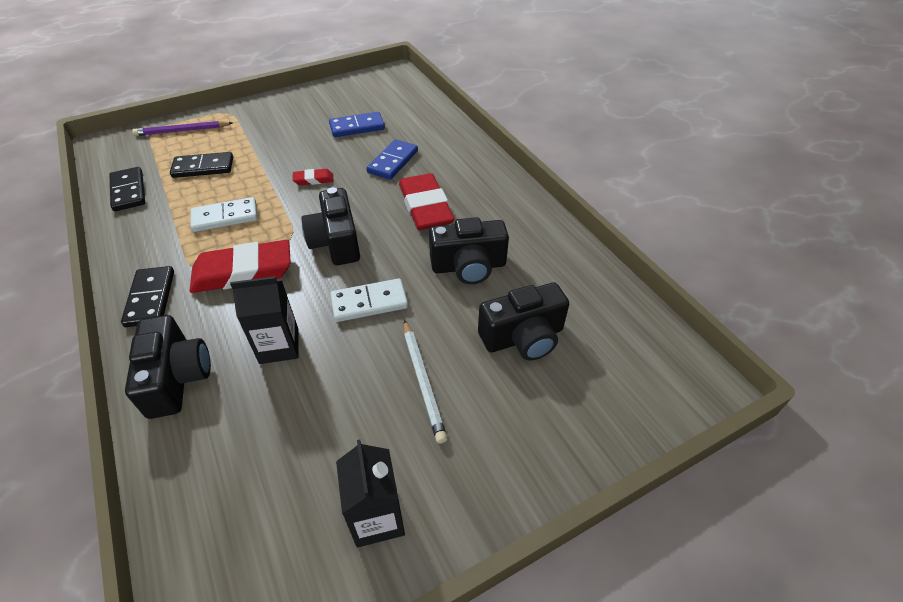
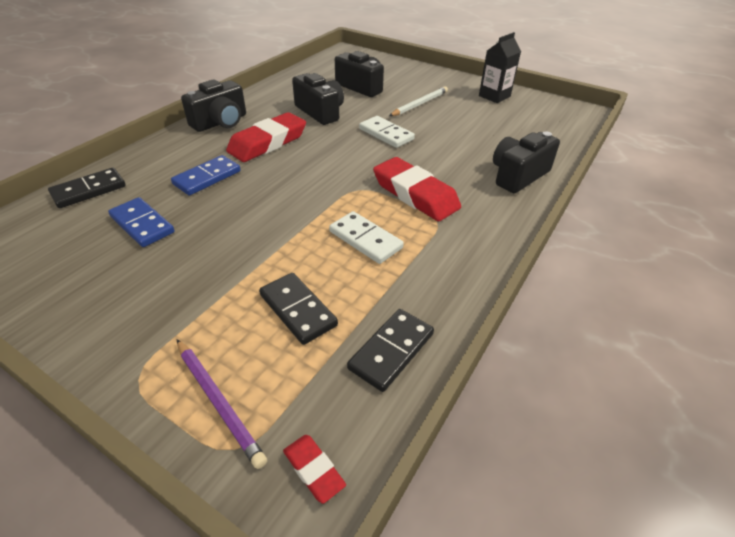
camera: 120 degrees left, 5 degrees down
(151, 298) = (487, 225): black domino -> black domino (89, 190)
(279, 346) = (453, 151): black carton -> none
(313, 180) = (267, 212): red eraser -> red eraser (313, 470)
(336, 242) = (343, 166): black camera -> black camera (220, 122)
(393, 162) = (207, 177): blue domino -> blue domino turned 45 degrees counterclockwise

